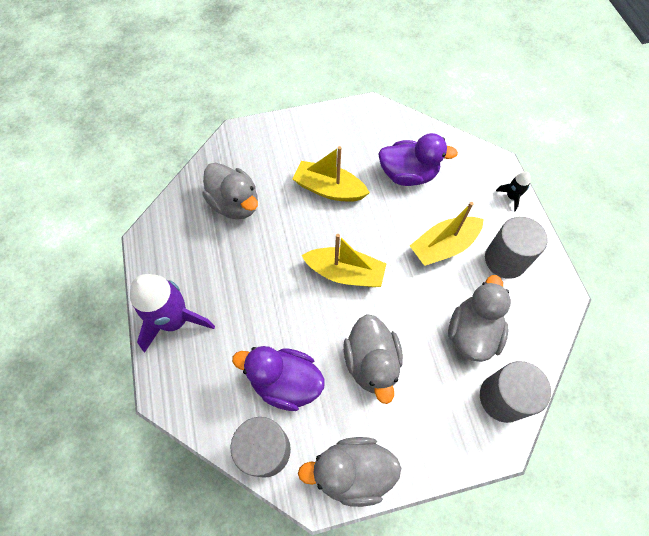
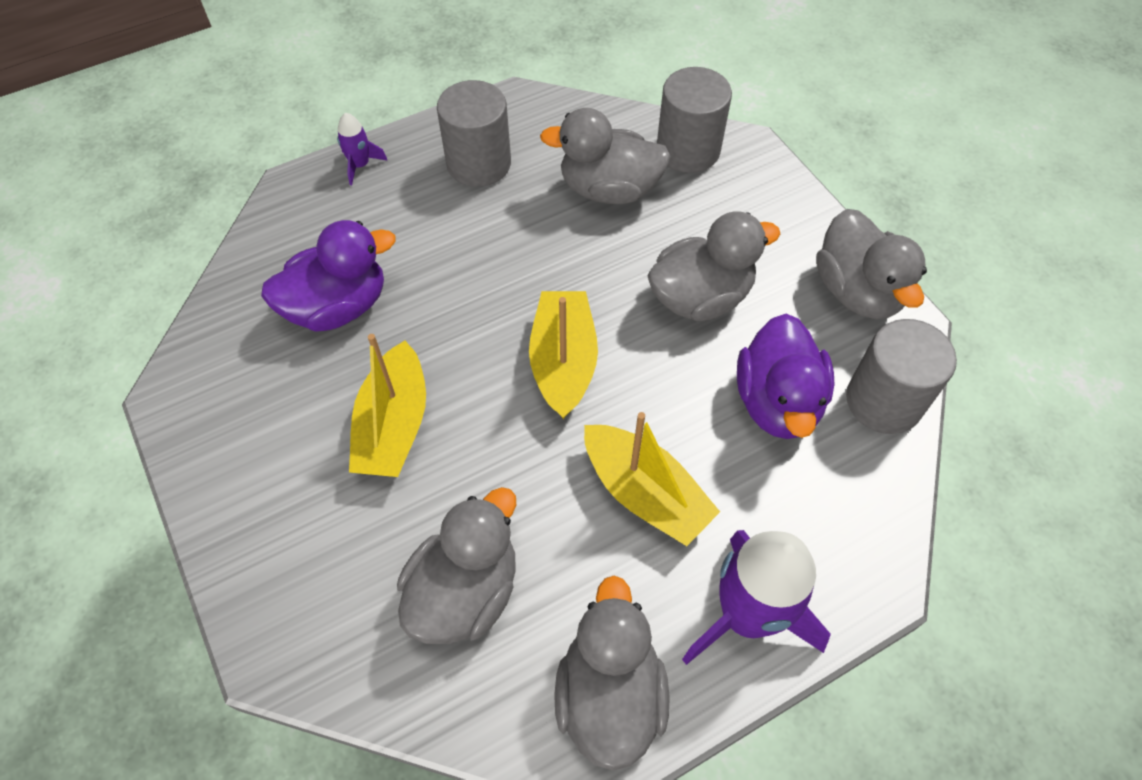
camera: 105 degrees left, 5 degrees down
(166, 250) = (609, 694): none -> grey duck
(408, 175) = (338, 306): purple duck -> purple duck turned 75 degrees clockwise
(443, 246) = (475, 238): yellow boat -> yellow boat (645, 493)
(511, 197) = (360, 165): black rocket -> purple rocket

